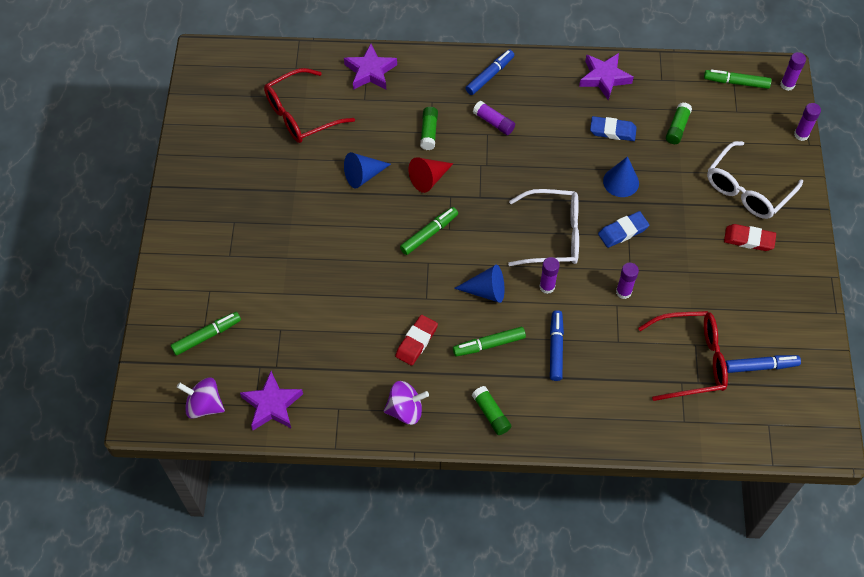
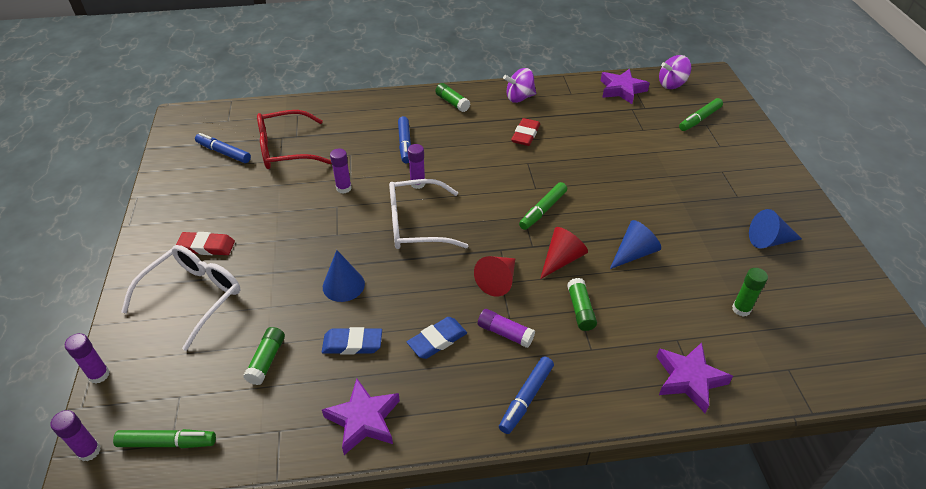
camera: 170 degrees right, 15 degrees down
(204, 405) = (671, 84): purple spinning top -> purple spinning top turned 150 degrees clockwise
(301, 114) = (741, 309): red glasses -> green glue stick
(486, 291) = (474, 174): blue cone -> blue cone (769, 241)
(489, 166) = (498, 281): none -> red cone
(489, 344) = (463, 140): green marker -> none
(623, 231) = (343, 237): blue eraser -> blue eraser (437, 340)
(760, 366) = (224, 152): blue marker -> blue marker turned 45 degrees clockwise

